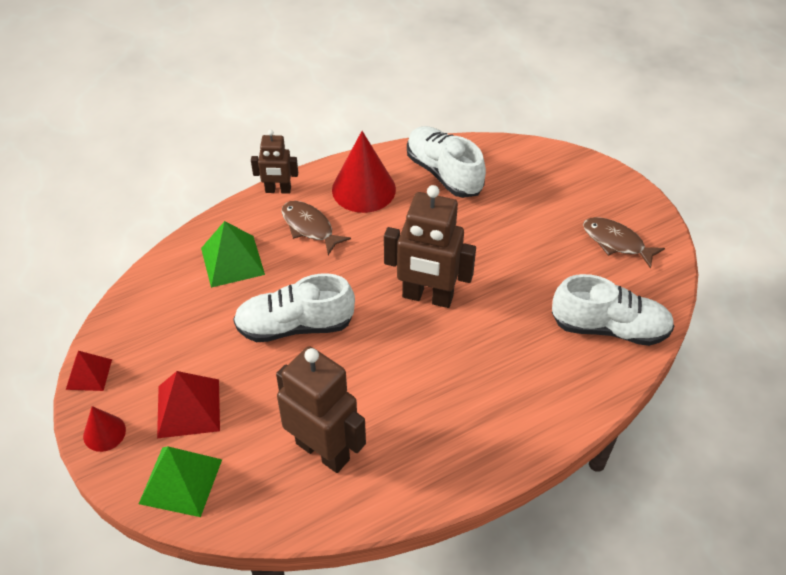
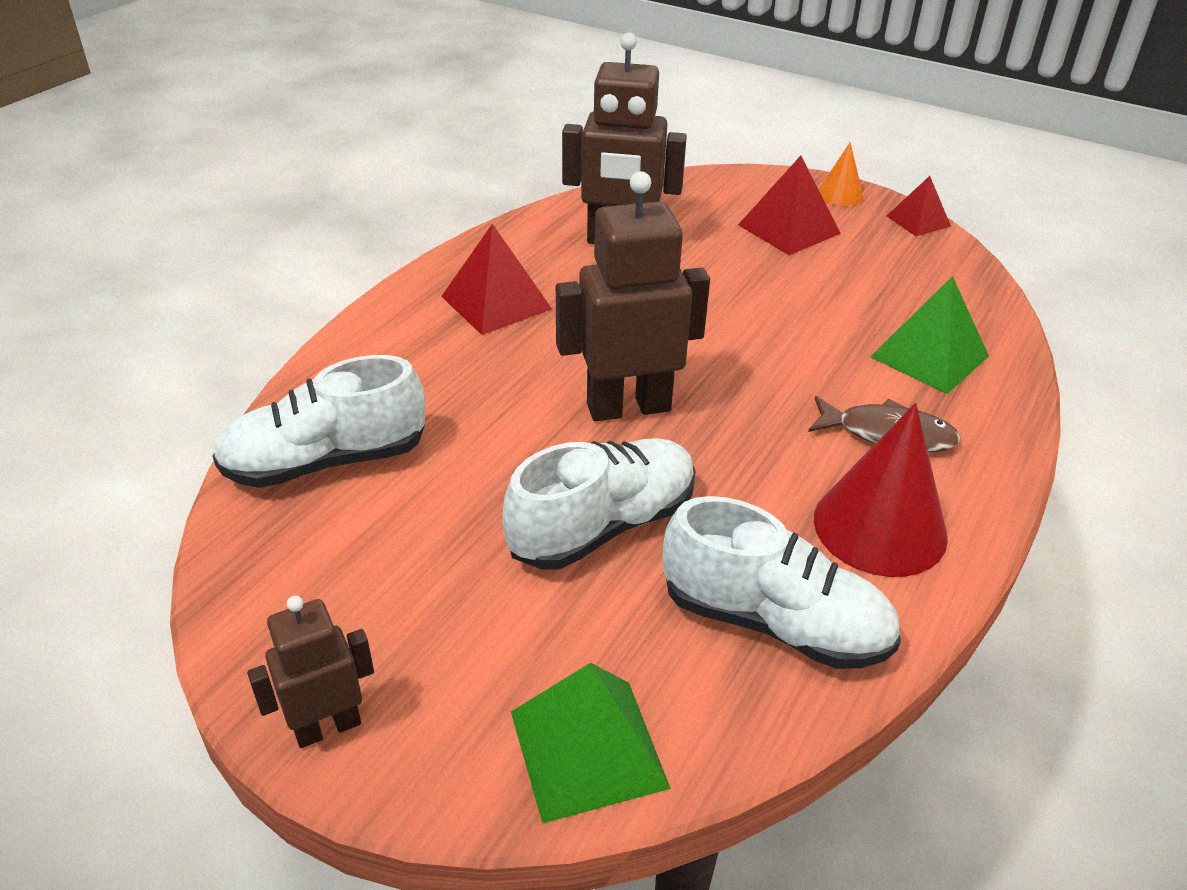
camera: 150 degrees right, 10 degrees down
(104, 433) = (840, 194): red cone -> orange cone
(181, 481) = (730, 190): green pyramid -> green pyramid (587, 748)
(278, 190) = (1004, 469): brown robot -> brown robot (327, 727)
(295, 326) = (766, 321): white shoe -> white shoe (603, 526)
(455, 419) = (496, 302): none -> red pyramid
(616, 242) = (352, 612): brown fish -> none

